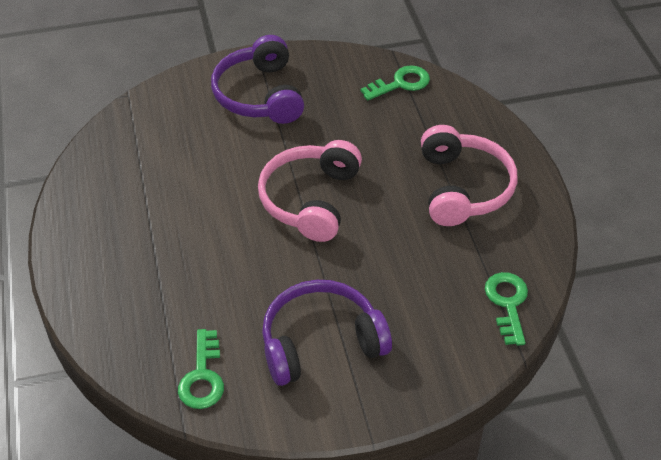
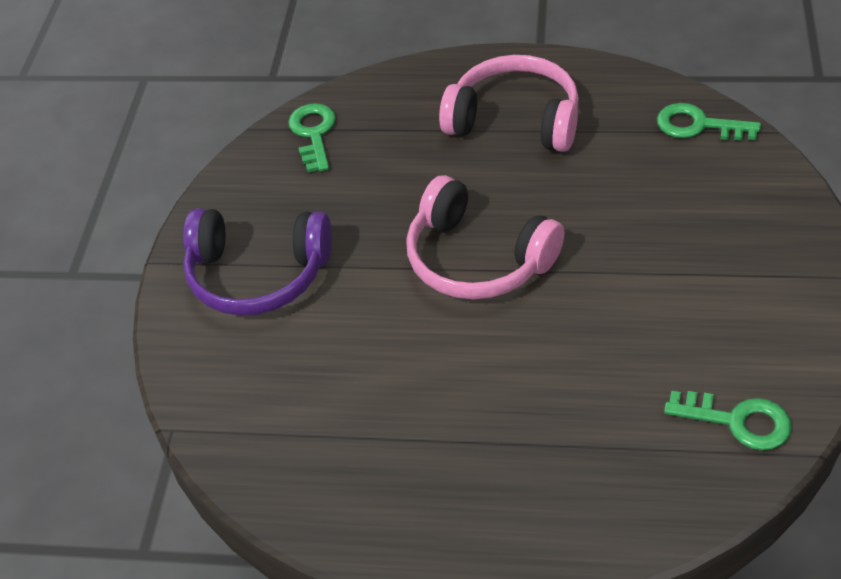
camera: 65 degrees left, 0 degrees up
(321, 342) = (712, 294): purple headphones -> none

